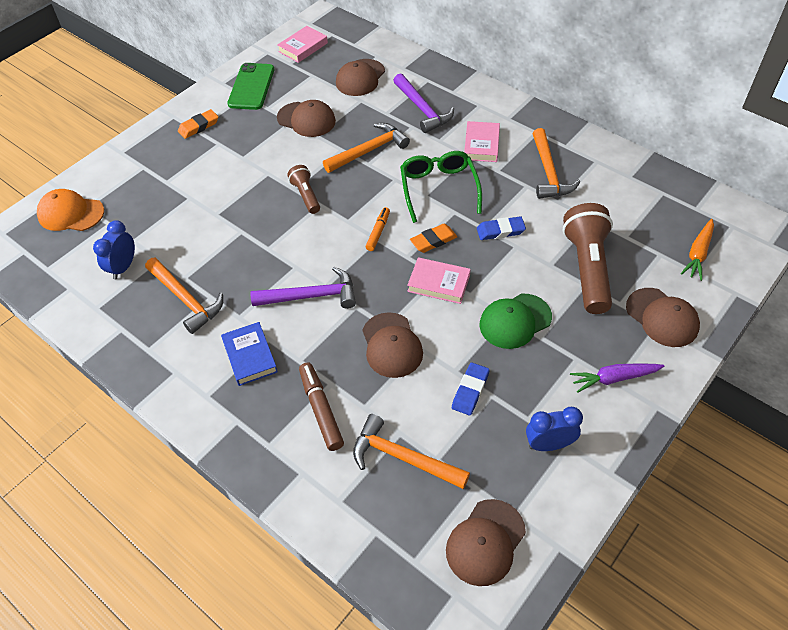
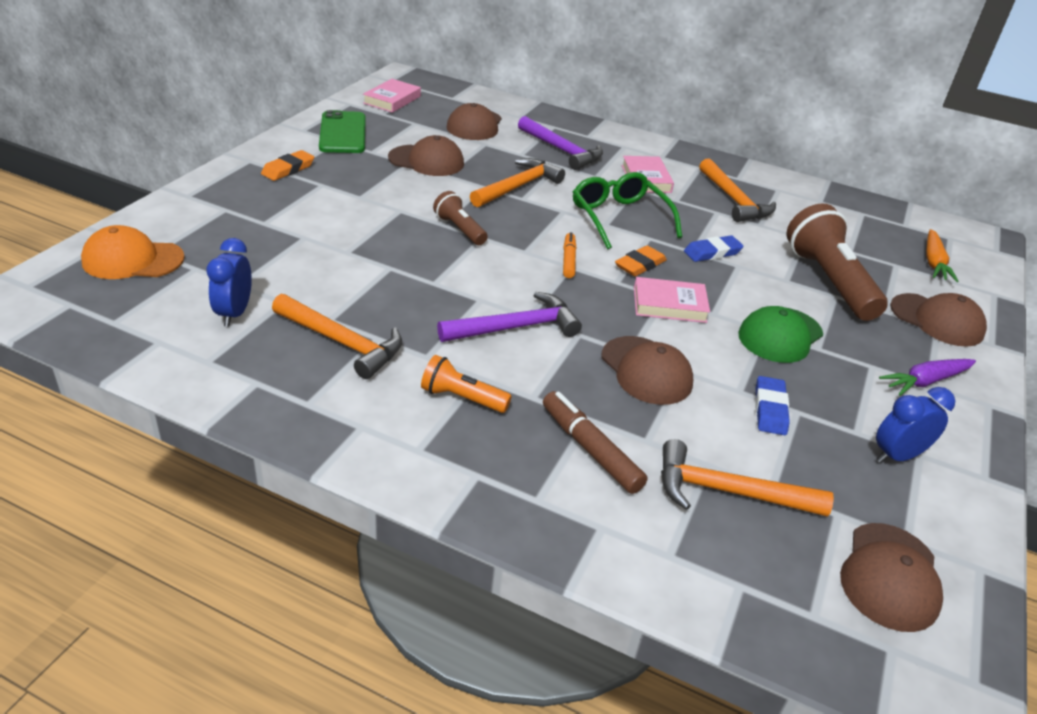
camera: 20 degrees left, 15 degrees down
(250, 356) = (462, 398): blue book -> orange flashlight

